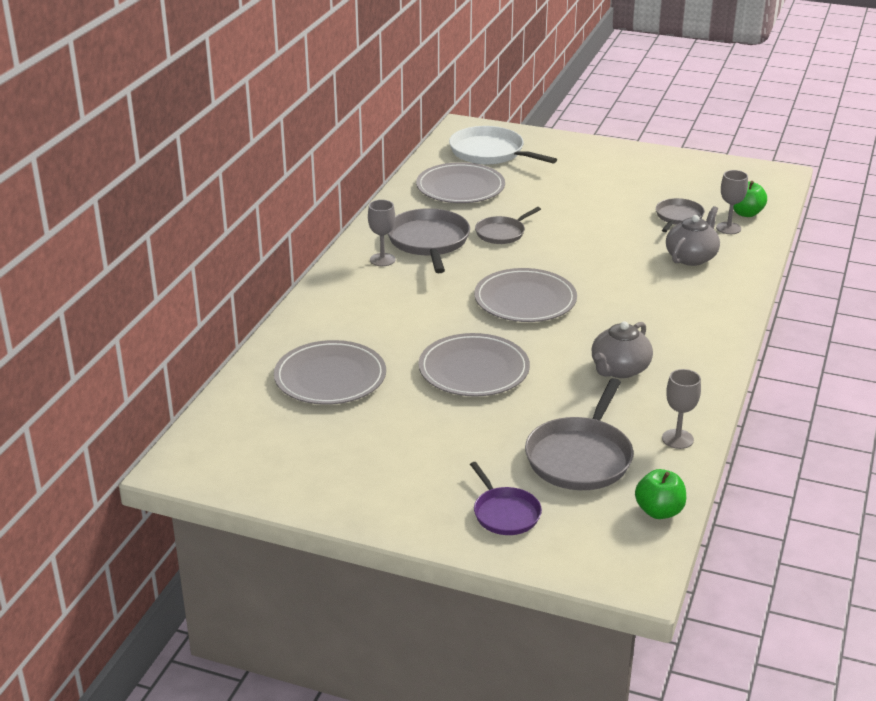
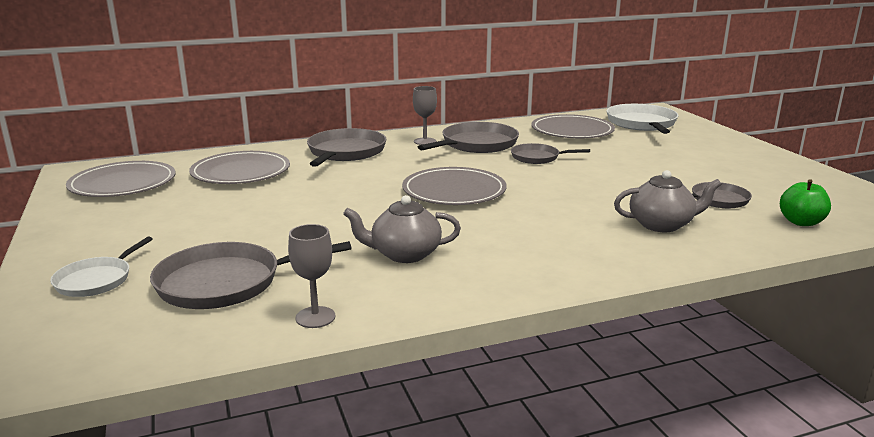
camera: 50 degrees right, 10 degrees down
(353, 307) = (345, 152): none -> grey pan
(474, 369) = (316, 206): grey plate -> grey plate (123, 184)
(505, 513) = (96, 280): purple pan -> white pan
(659, 511) = (161, 349): green apple -> none
(728, 228) = (753, 223): grey goblet -> none

